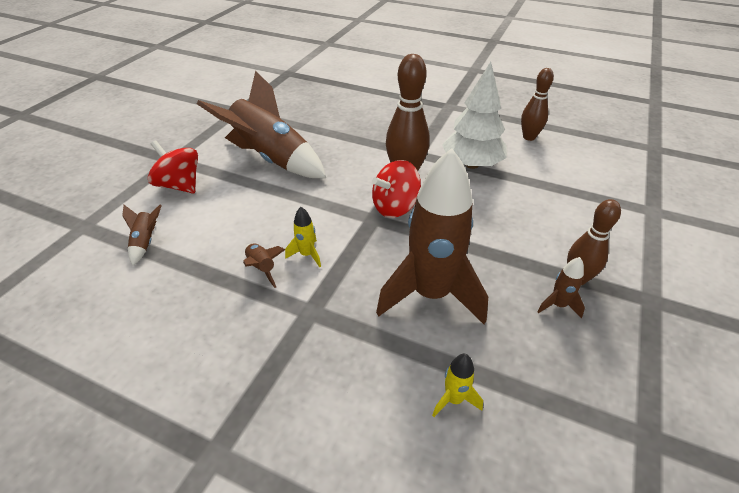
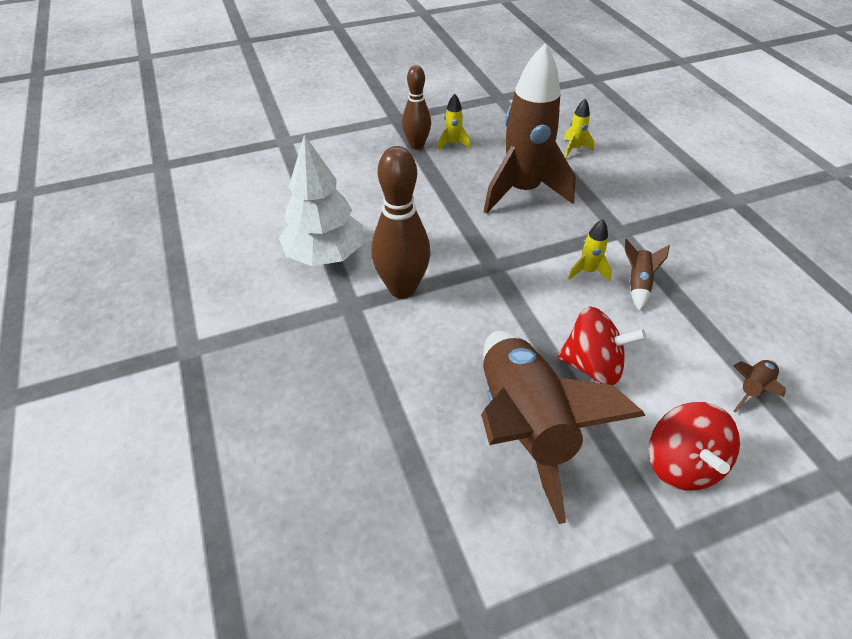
camera: 135 degrees left, 5 degrees up
(395, 207) = (461, 263): red spinning top -> red spinning top (592, 365)
(529, 137) = (217, 243): brown bowling pin -> none
(558, 305) = (452, 144): brown rocket -> yellow rocket

